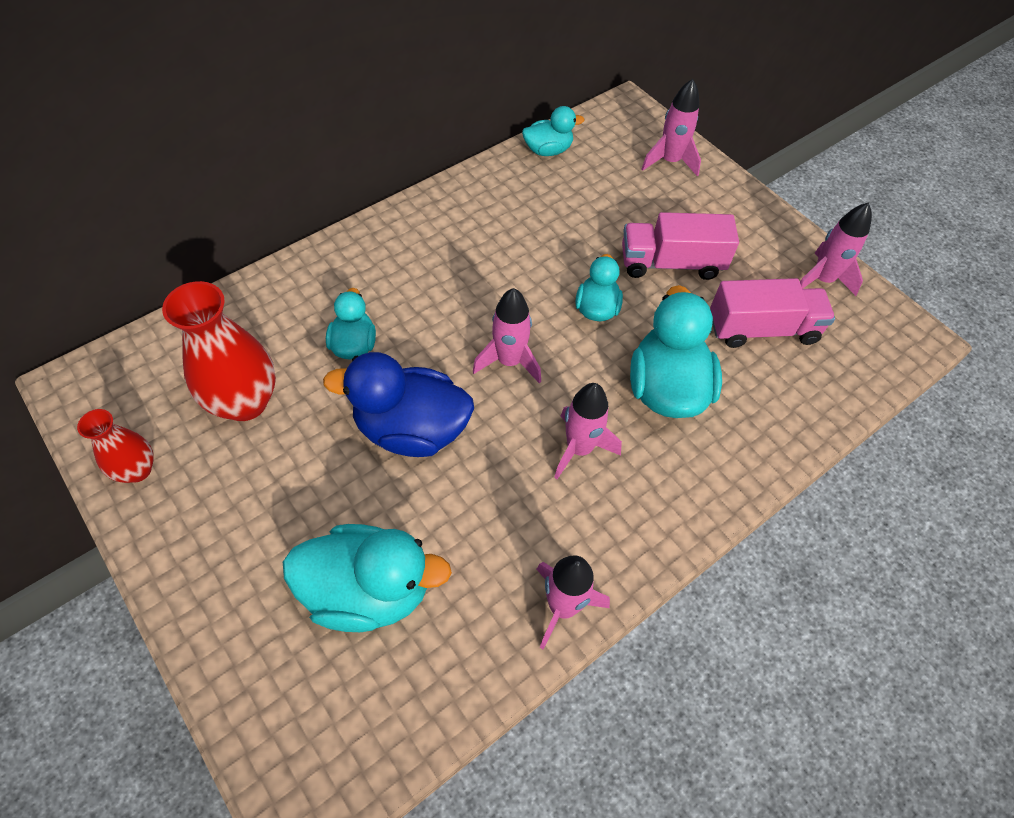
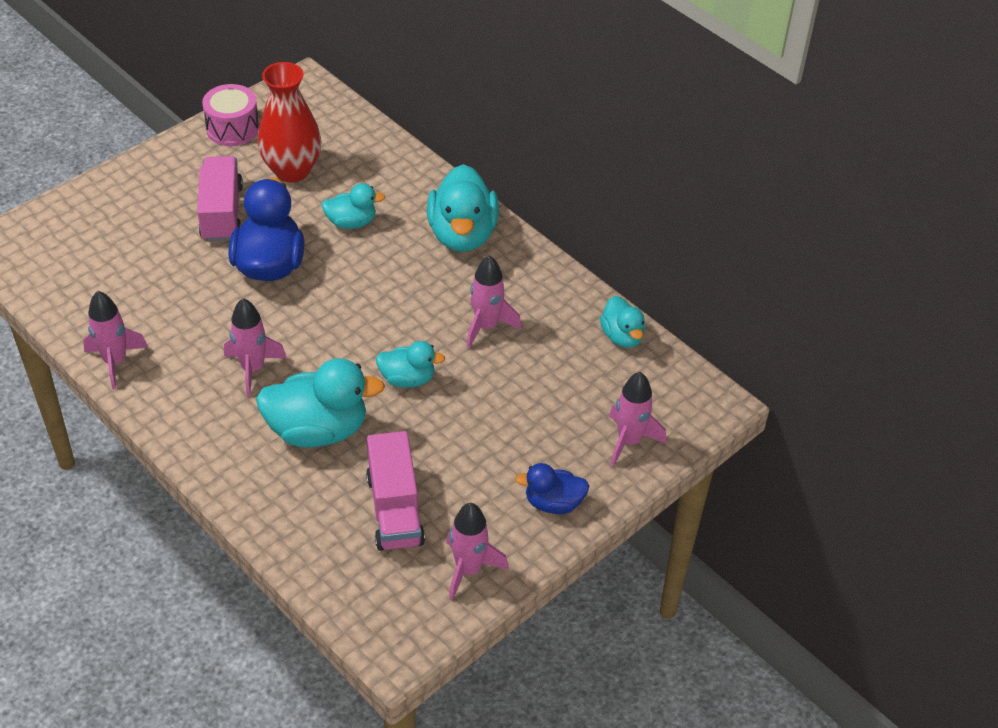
camera: 85 degrees right, 10 degrees down
(137, 470) = (233, 128): red vase -> pink drum
(368, 590) = (135, 256): turquoise duck -> turquoise duck (462, 234)
(509, 361) = (341, 320): pink rocket -> pink rocket (487, 326)
(671, 263) = (474, 437): pink truck -> pink truck (222, 213)
(741, 216) = (553, 503): none -> blue duck

